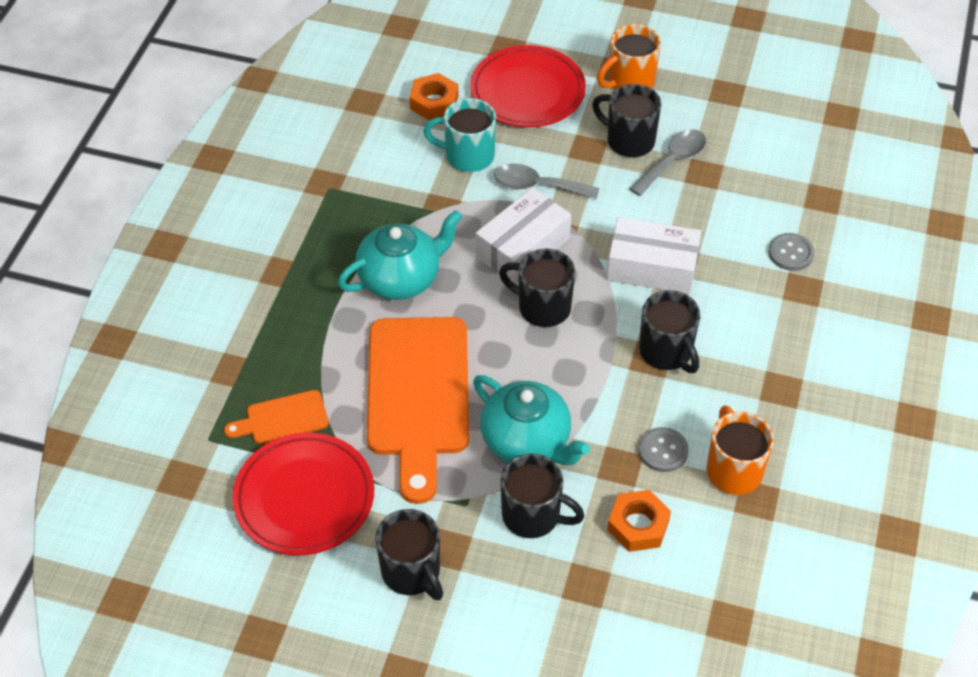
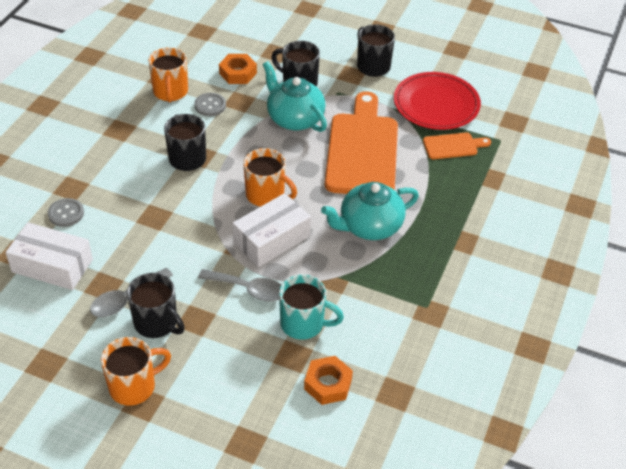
camera: 175 degrees left, 5 degrees down
(527, 91) = (236, 386): red plate -> none
(542, 307) = (266, 195): black mug -> orange mug
(652, 267) = (176, 214): white box -> white box (52, 265)

